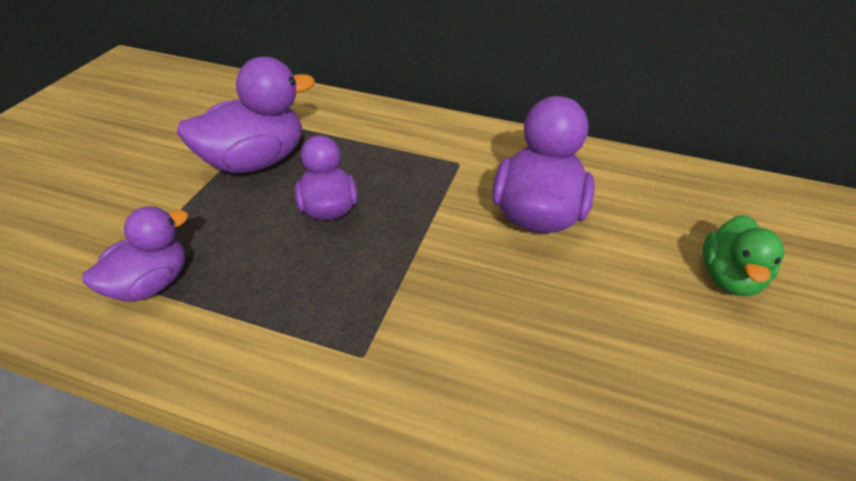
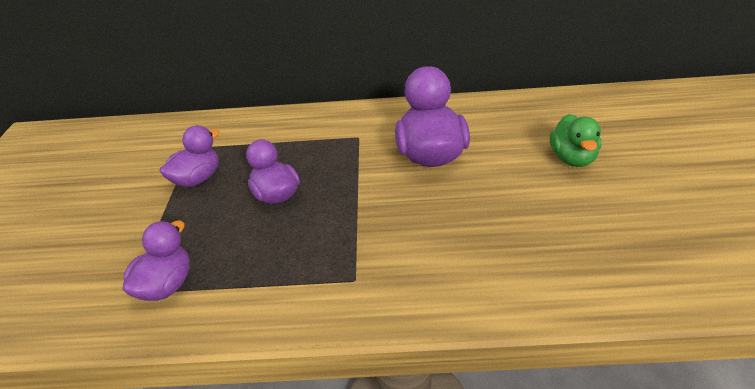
camera: 15 degrees left, 5 degrees down
(255, 161) = (197, 179): purple duck -> purple duck, size x0.64

